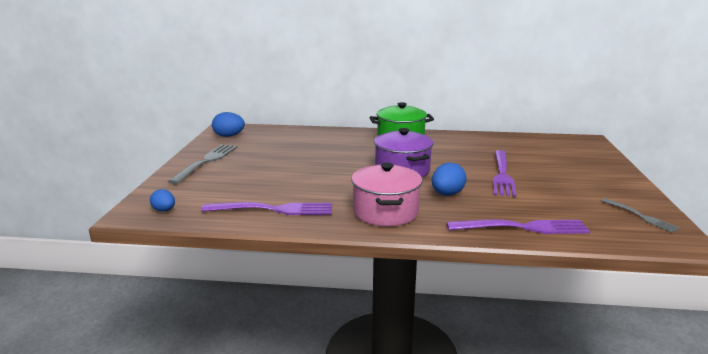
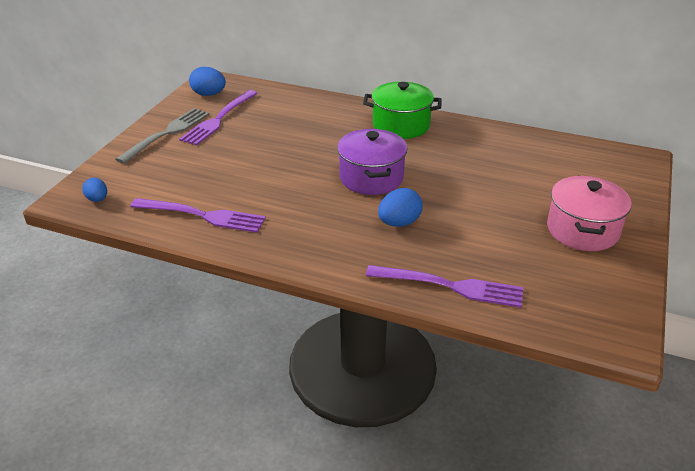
camera: 15 degrees right, 15 degrees up
(385, 212) = (315, 238): pink pot -> pink pot (582, 230)
(502, 174) = (484, 202): purple fork -> purple fork (219, 119)
(640, 216) = (603, 294): grey fork -> none

